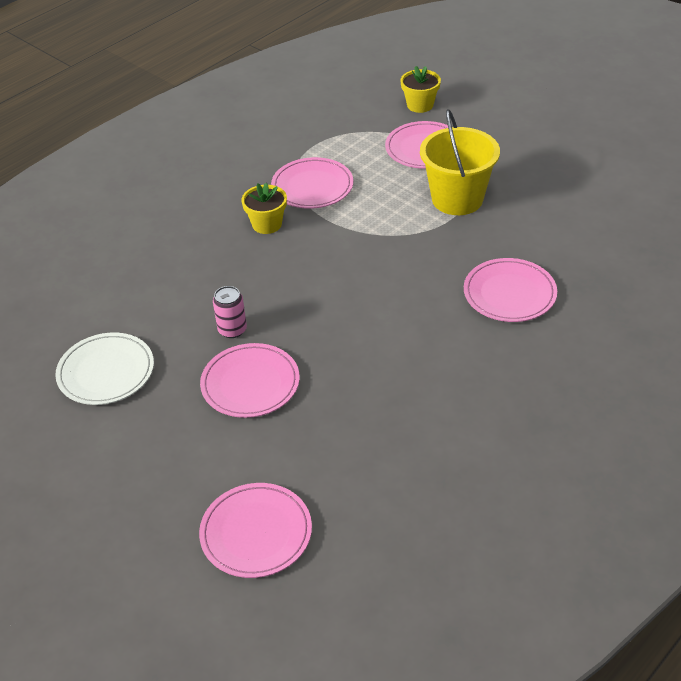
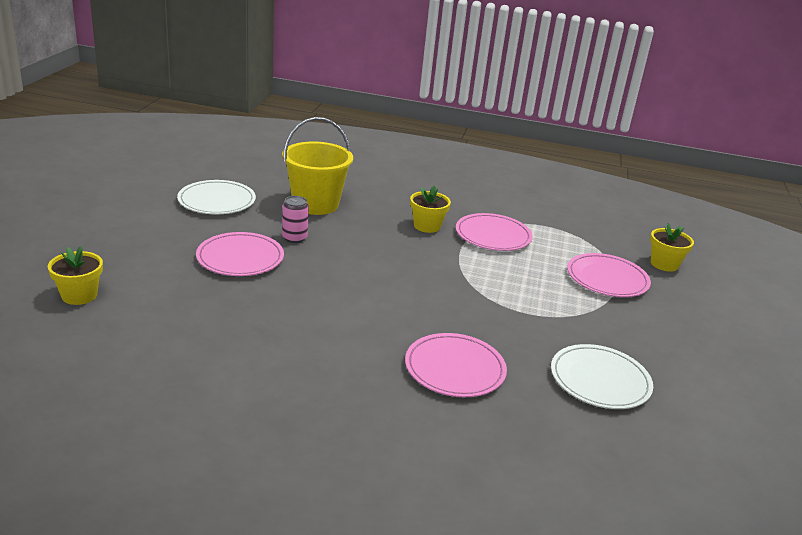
camera: 55 degrees right, 15 degrees down
(256, 533) = (79, 295): pink plate -> yellow flower pot
(457, 199) = (558, 311): yellow bucket -> yellow bucket (315, 204)
(559, 218) = (600, 380): none -> white plate

